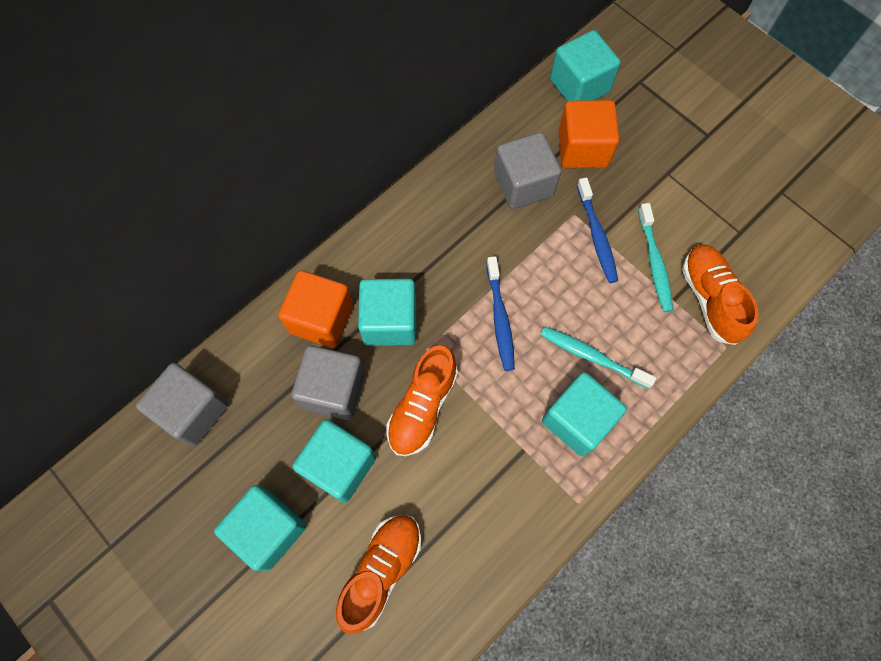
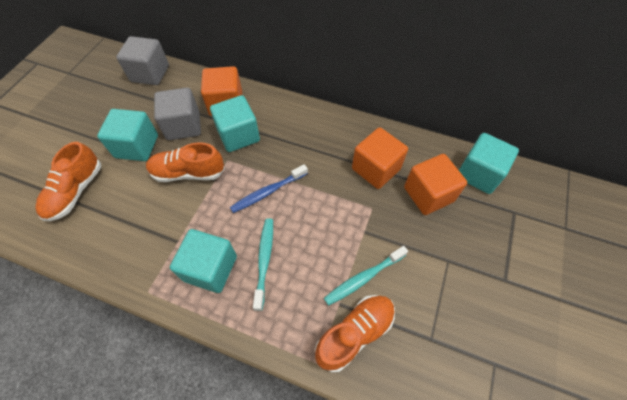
camera: 65 degrees right, 10 degrees down
(269, 529) = (90, 130): turquoise cube -> none
(381, 570) = (75, 191): orange shoe -> orange shoe turned 105 degrees clockwise
(523, 184) = (376, 169): grey cube -> orange cube
(596, 235) = (363, 229): blue toothbrush -> none

